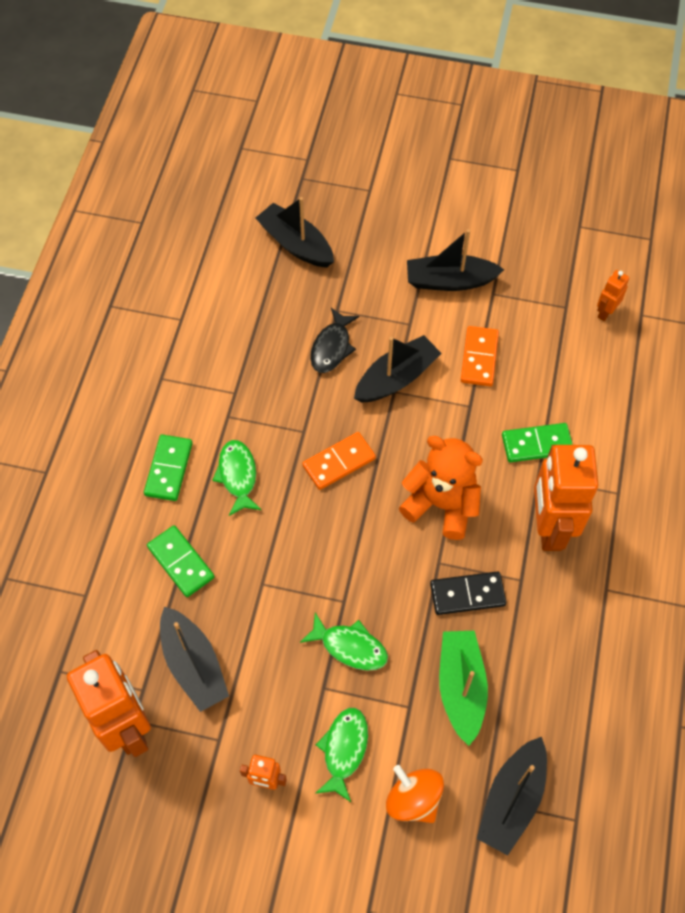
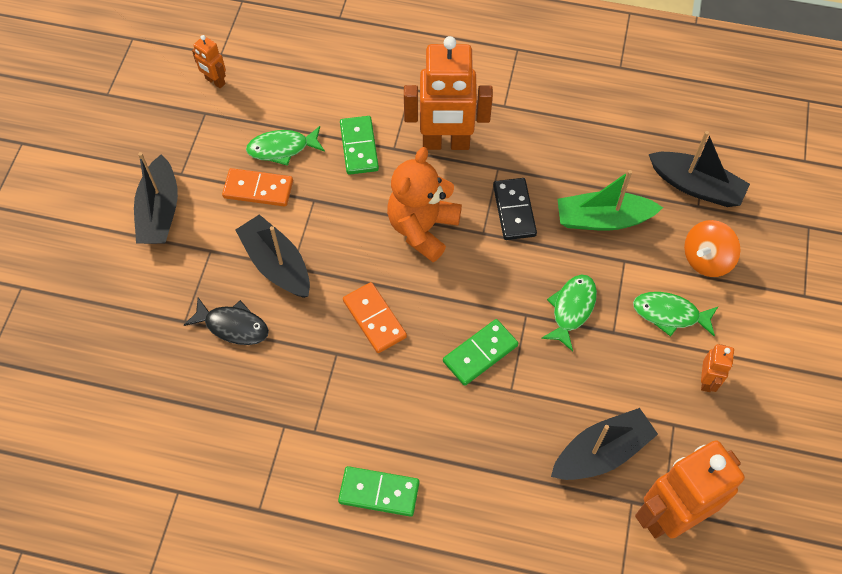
camera: 90 degrees left, 0 degrees up
(181, 562) = (490, 472): green domino -> green domino (480, 353)
(237, 475) = (388, 418): green fish -> green fish (282, 148)
(296, 244) = (86, 365): black boat -> none

